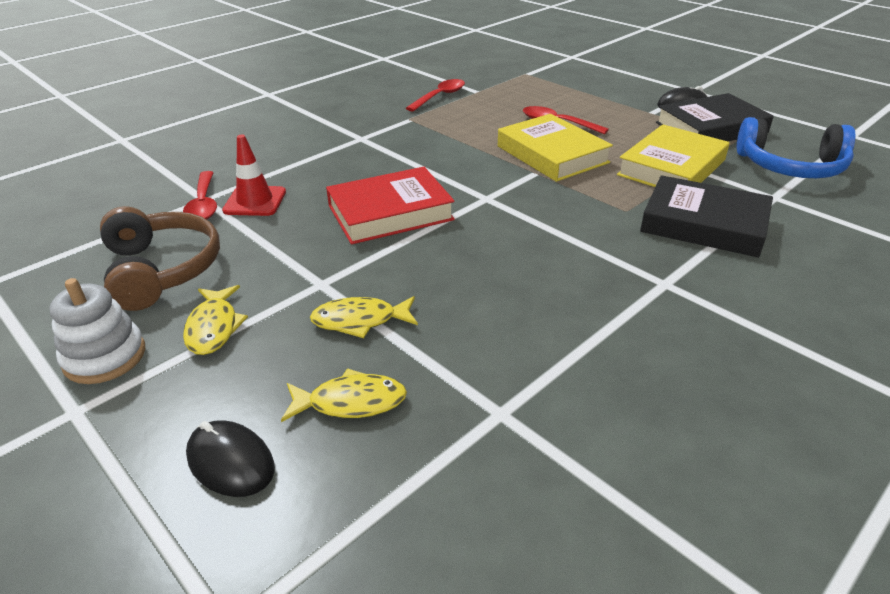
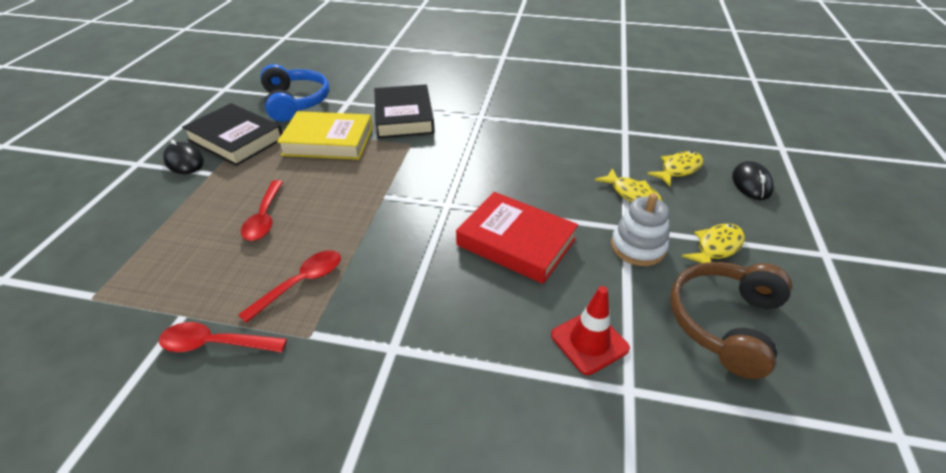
camera: 125 degrees left, 5 degrees up
(105, 357) = (797, 276): white stacking toy -> white stacking toy (638, 247)
(204, 204) = (635, 381): red spoon -> red spoon (301, 283)
(351, 402) = (678, 169): yellow fish -> yellow fish turned 90 degrees clockwise
(552, 154) = (342, 198): yellow book -> none

